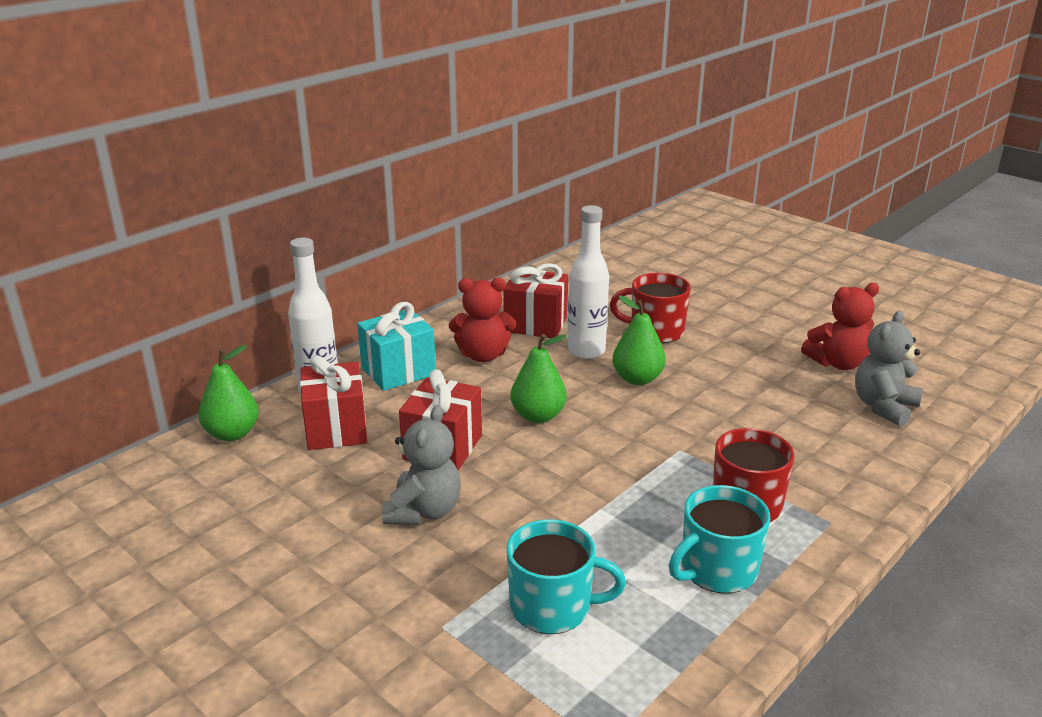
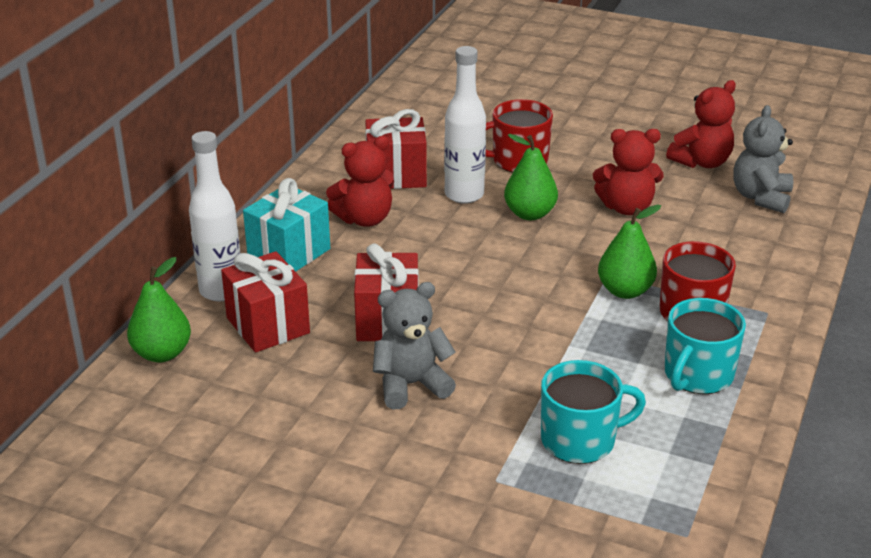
camera: 20 degrees left, 5 degrees up
(424, 511) = (411, 385): grey teddy bear -> grey teddy bear turned 105 degrees counterclockwise
(538, 416) = (459, 270): green pear -> green pear (625, 291)
(736, 391) = (626, 207): none -> red teddy bear

